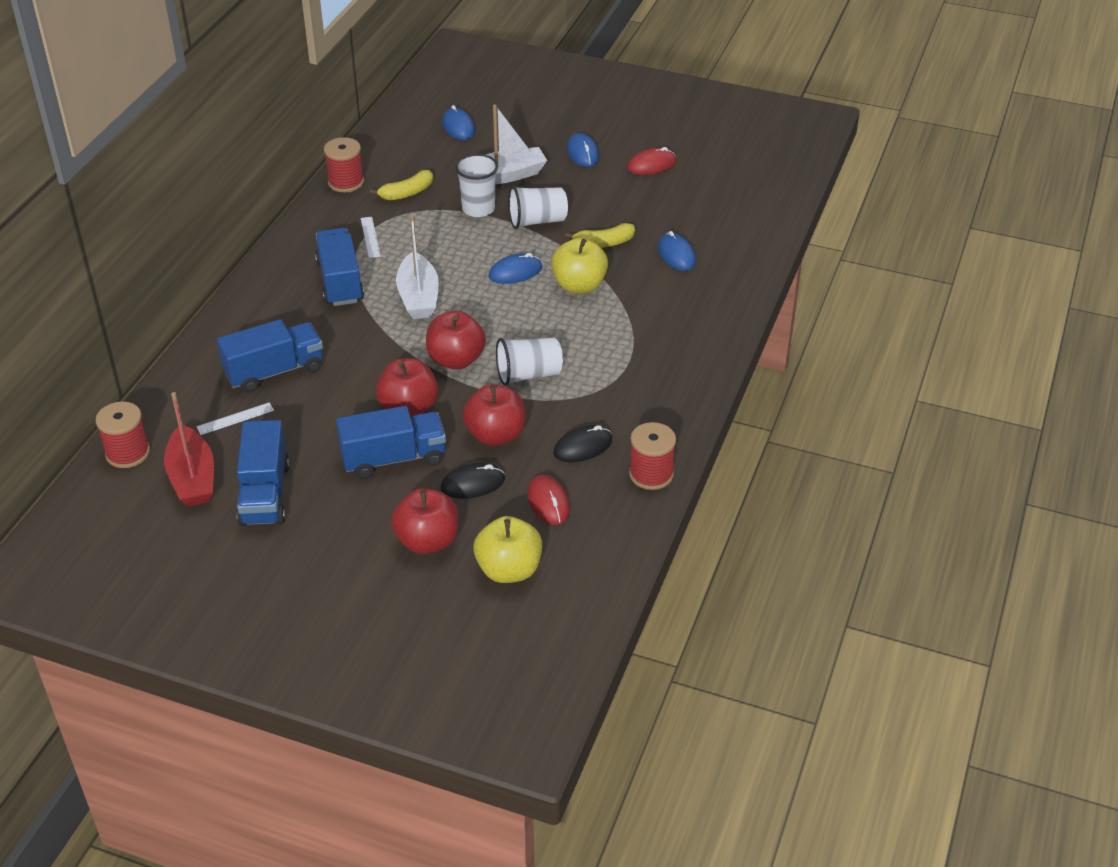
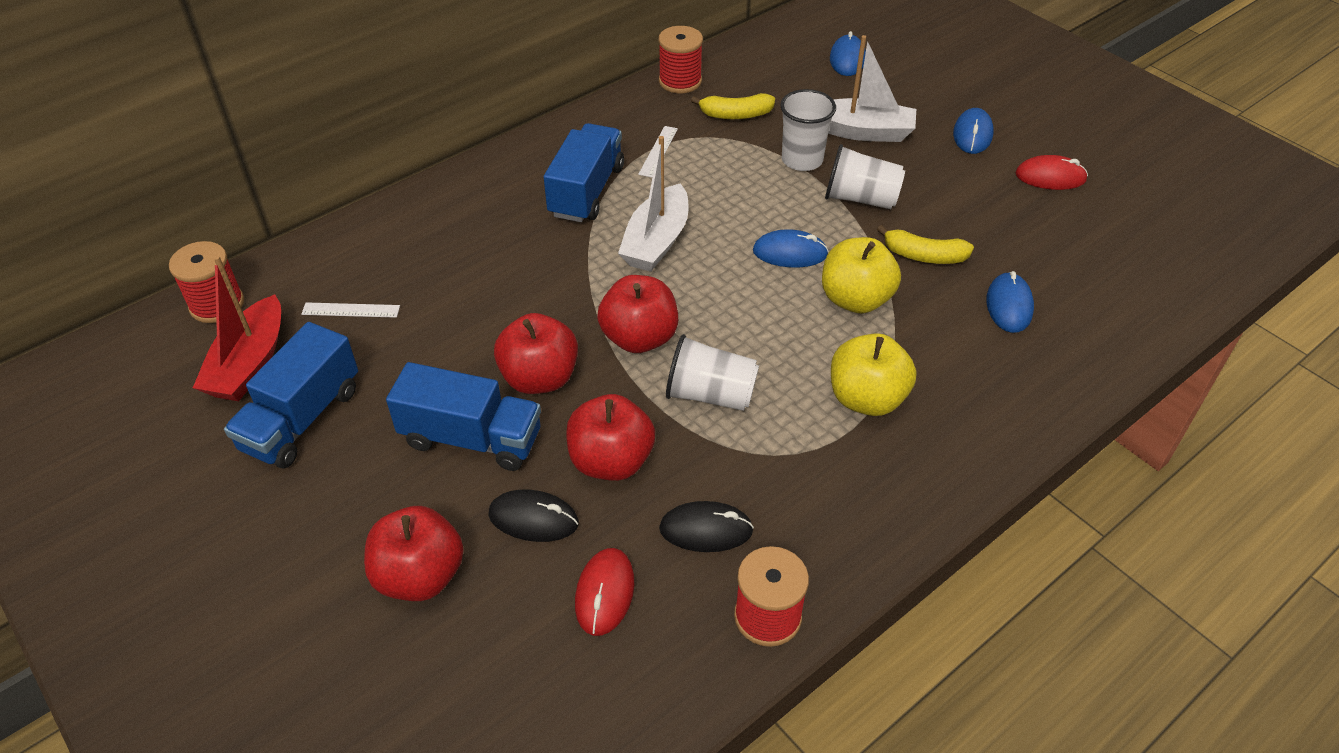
camera: 30 degrees right, 5 degrees up
(274, 371) = (436, 270): blue truck -> none
(509, 570) = (482, 673): yellow apple -> yellow apple (866, 398)

